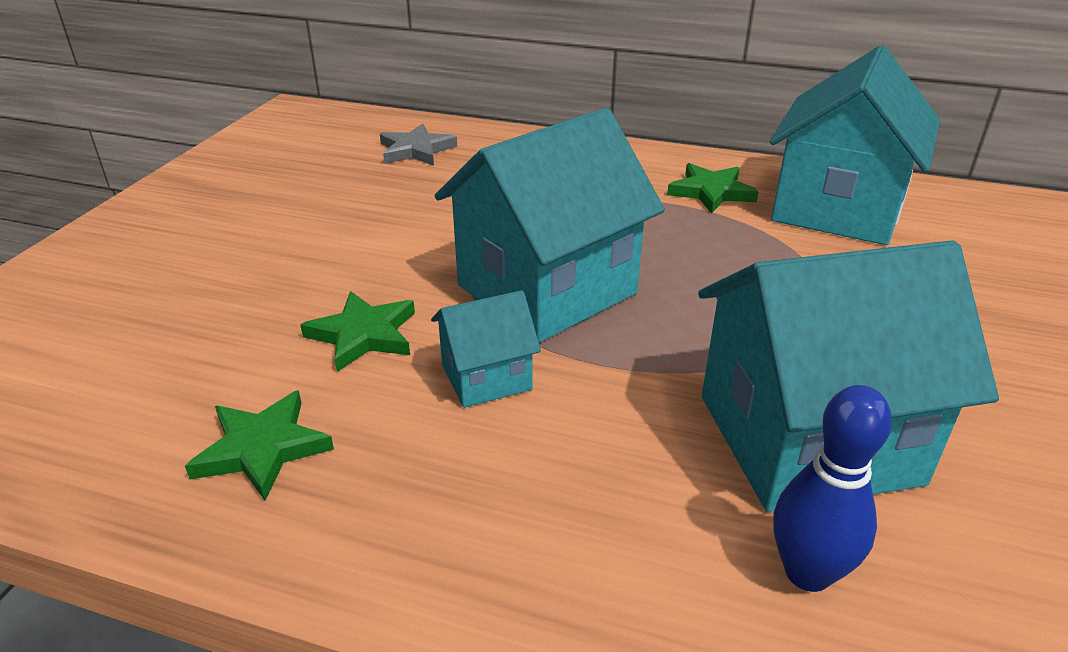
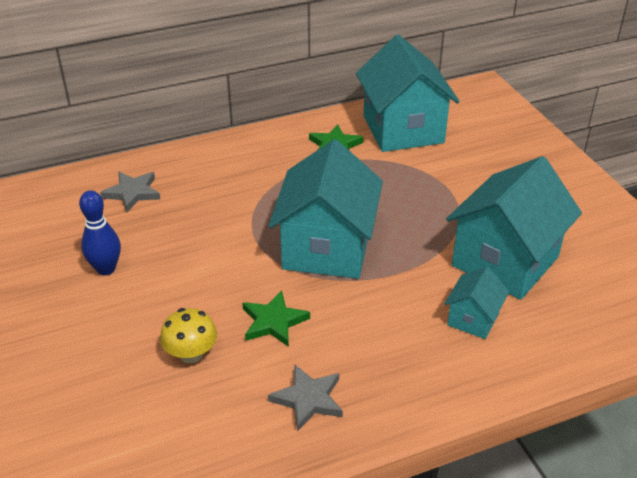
camera: 40 degrees left, 5 degrees up
(230, 318) = (191, 354): none -> yellow mushroom
(262, 448) = (308, 399): green star -> grey star
(486, 377) = (358, 308): turquoise house -> turquoise house (473, 319)
(807, 572) = (553, 313): blue bowling pin -> blue bowling pin (106, 269)

